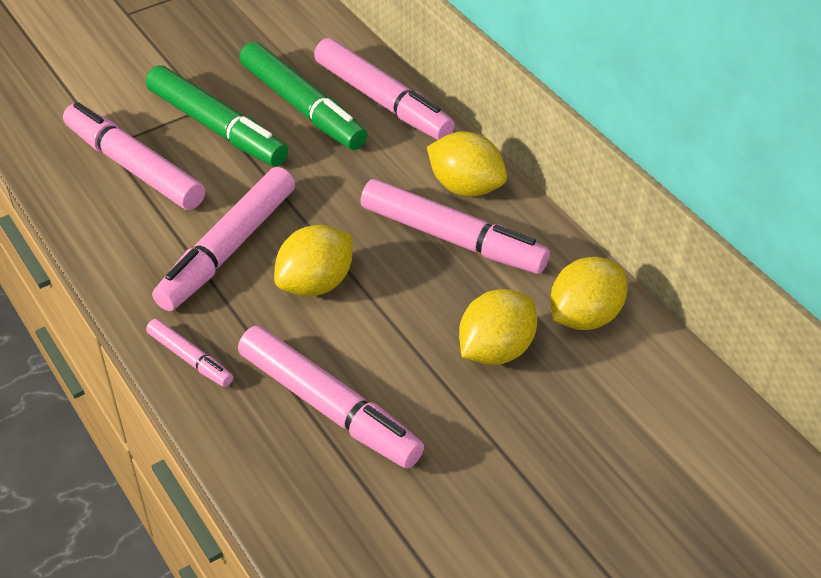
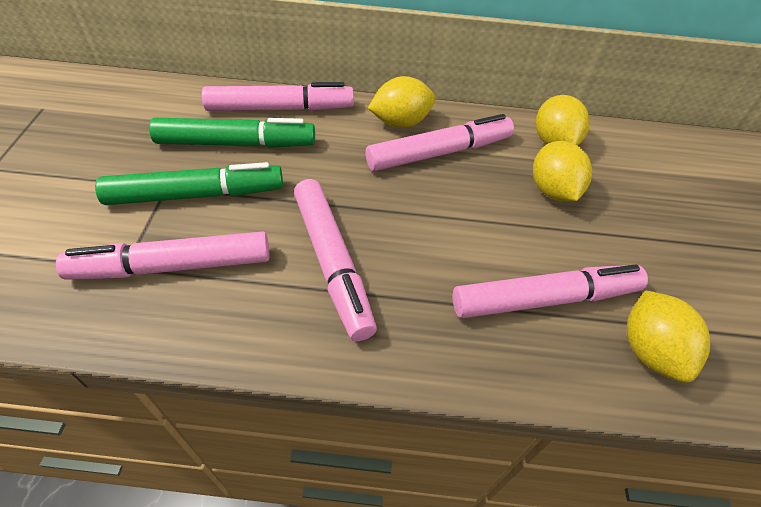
camera: 55 degrees left, 5 degrees up
(190, 359) = (429, 355): pink marker -> none
(316, 283) = (417, 236): yellow lemon -> yellow lemon (649, 350)

